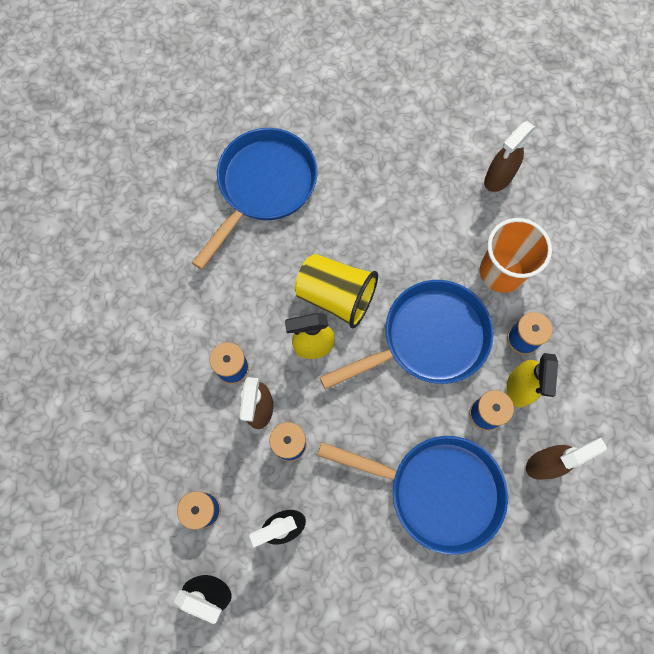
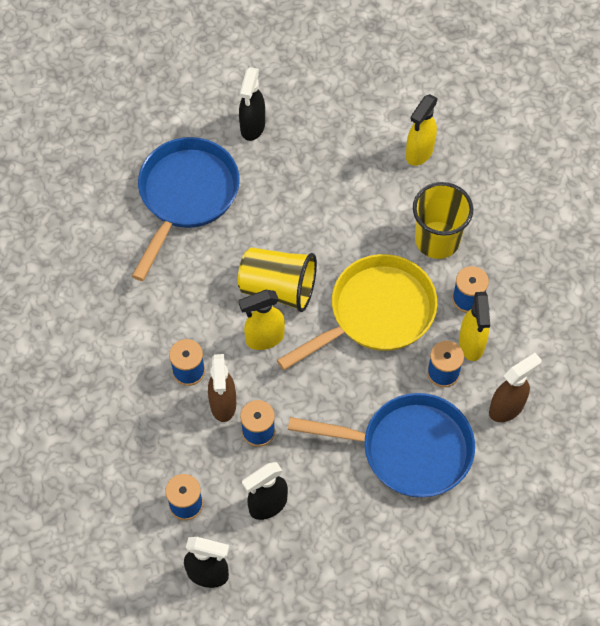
camera: 10 degrees left, 10 degrees down
(340, 127) = (252, 127): none -> black spray bottle
(427, 339) = (375, 313): blue pan -> yellow pan
(498, 179) = (419, 153): brown spray bottle -> yellow spray bottle
(501, 272) = (437, 240): orange cup -> yellow cup

